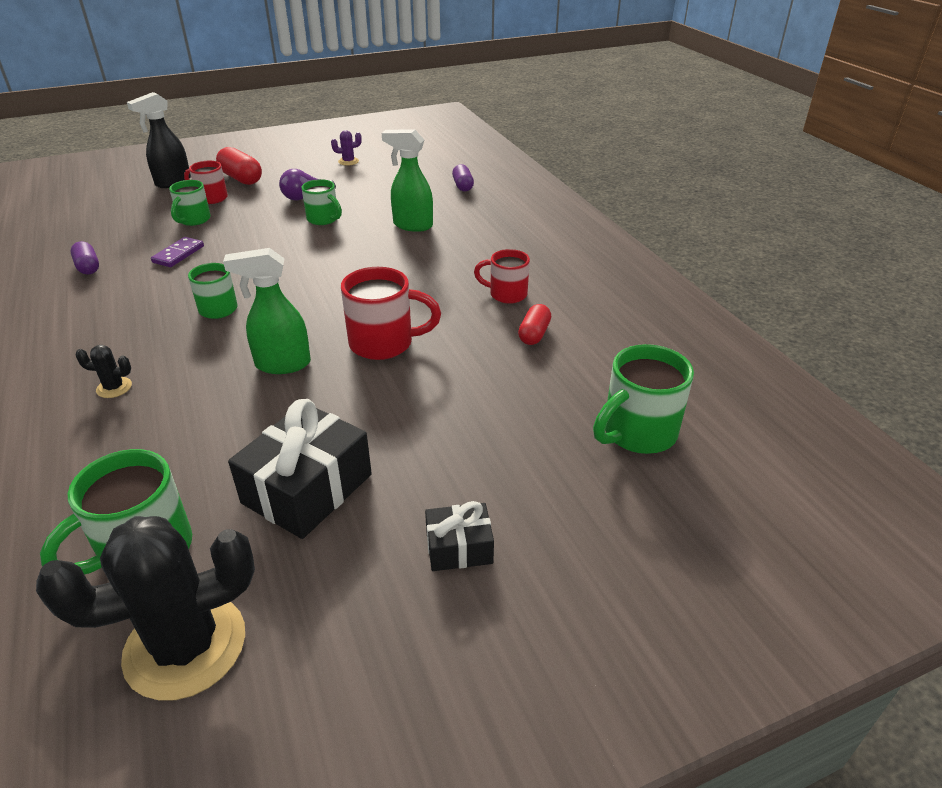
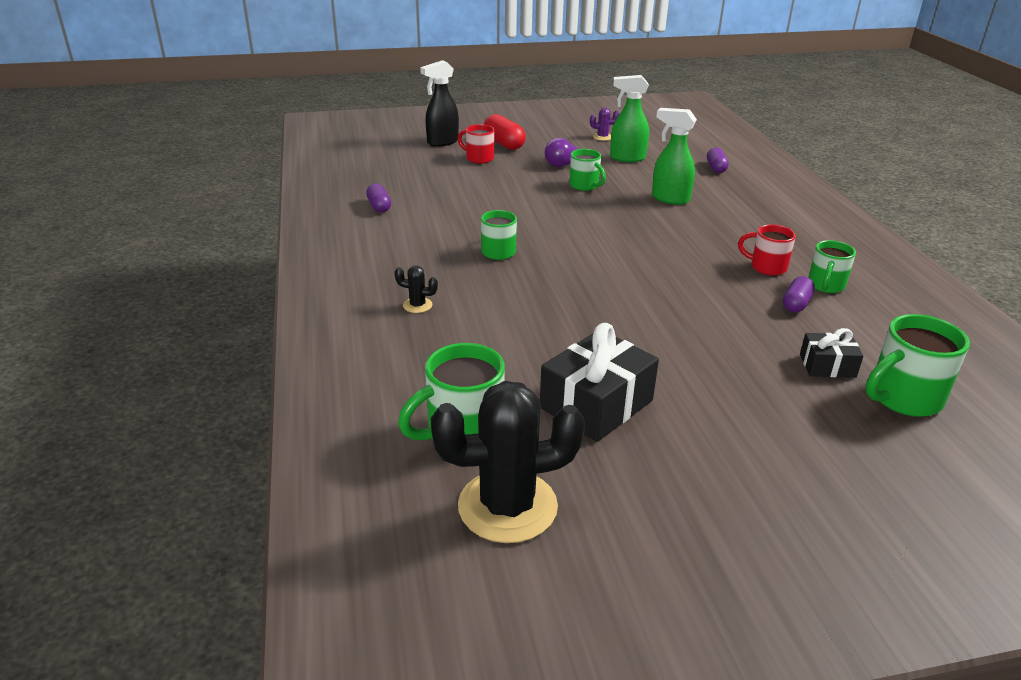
camera: 10 degrees right, 5 degrees down
(178, 254) = (456, 203): purple domino -> none
(193, 220) = (465, 176): green mug -> green mug (825, 286)
(282, 364) = (561, 303): green spray bottle -> green spray bottle (627, 158)
(384, 343) = (653, 296): red mug -> none
(459, 548) = (738, 467): black gift -> black gift (827, 366)
(534, 334) = (796, 304): red capsule -> purple capsule

